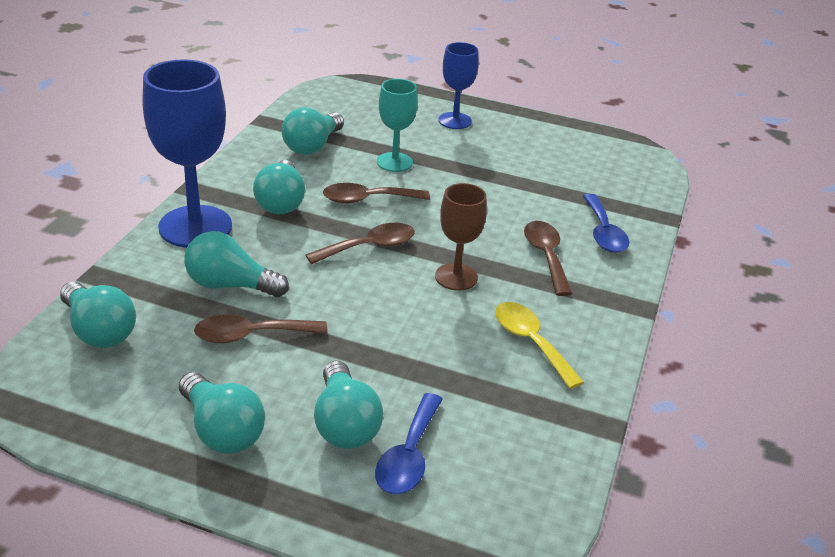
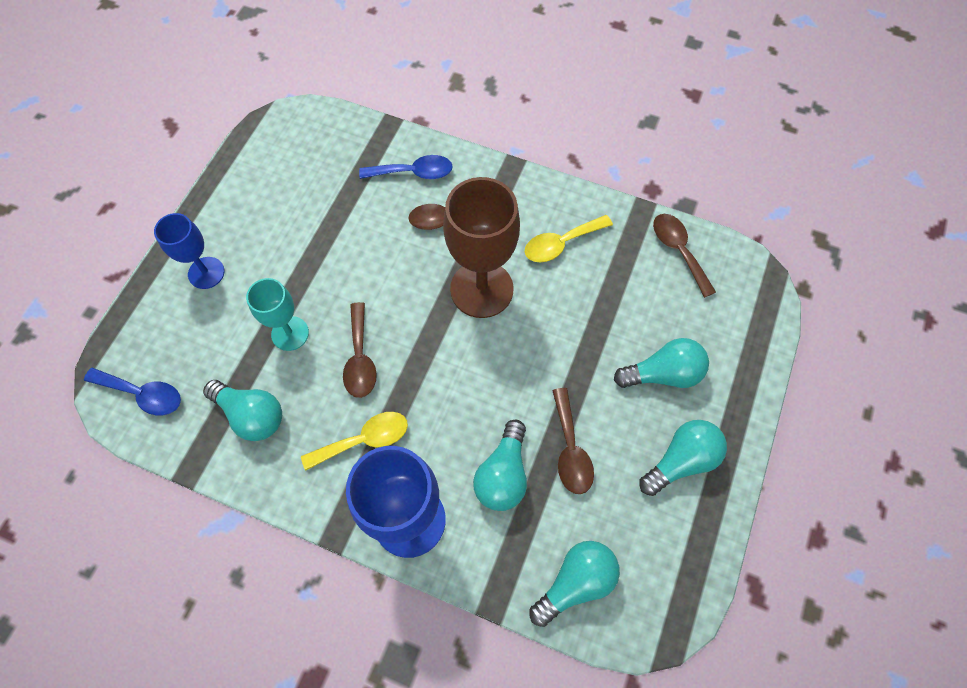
camera: 85 degrees left, 30 degrees up
(281, 202) = (364, 440): turquoise light bulb -> yellow spoon
(369, 247) = (440, 357): brown spoon -> brown spoon (678, 251)
(408, 456) = (688, 332): blue spoon -> blue spoon (143, 394)
(456, 277) = (481, 289): brown goblet -> brown goblet, size x1.75

